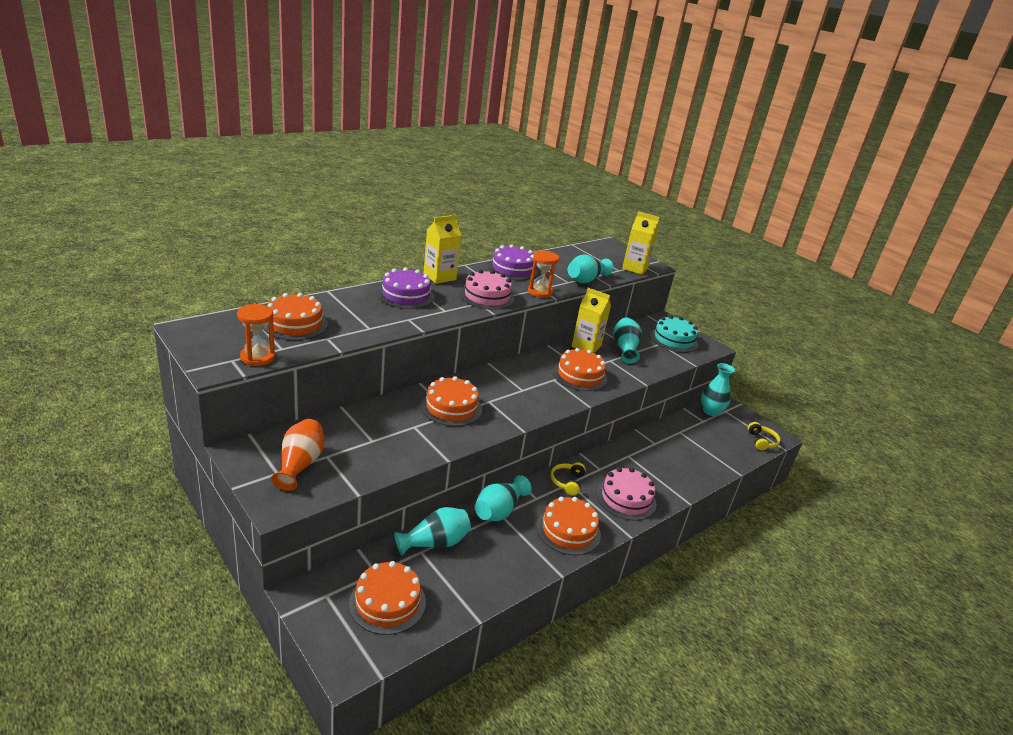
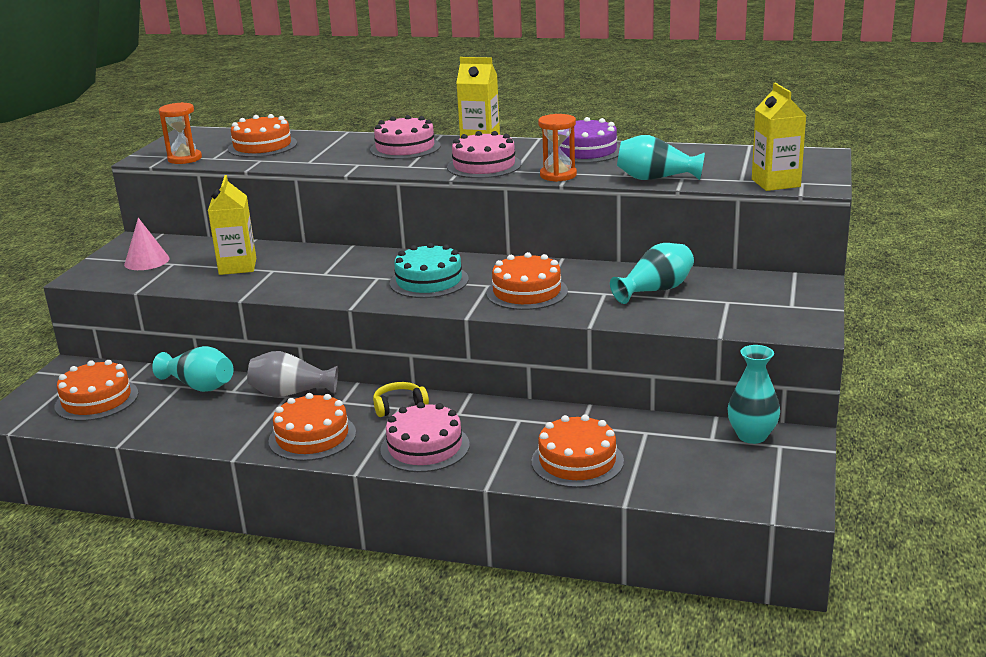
camera: 60 degrees right, 5 degrees down
(300, 464) = (147, 261): orange vase -> pink cone
(406, 295) = (405, 148): purple cake -> pink cake
(451, 407) = (333, 269): orange cake -> orange cake (577, 461)
(499, 511) = (291, 393): turquoise vase -> grey vase
(586, 346) = (608, 272): yellow carton -> yellow carton (237, 266)
(674, 339) = (763, 305): turquoise cake -> turquoise cake (429, 281)
(761, 441) = (753, 496): yellow headphones -> none

